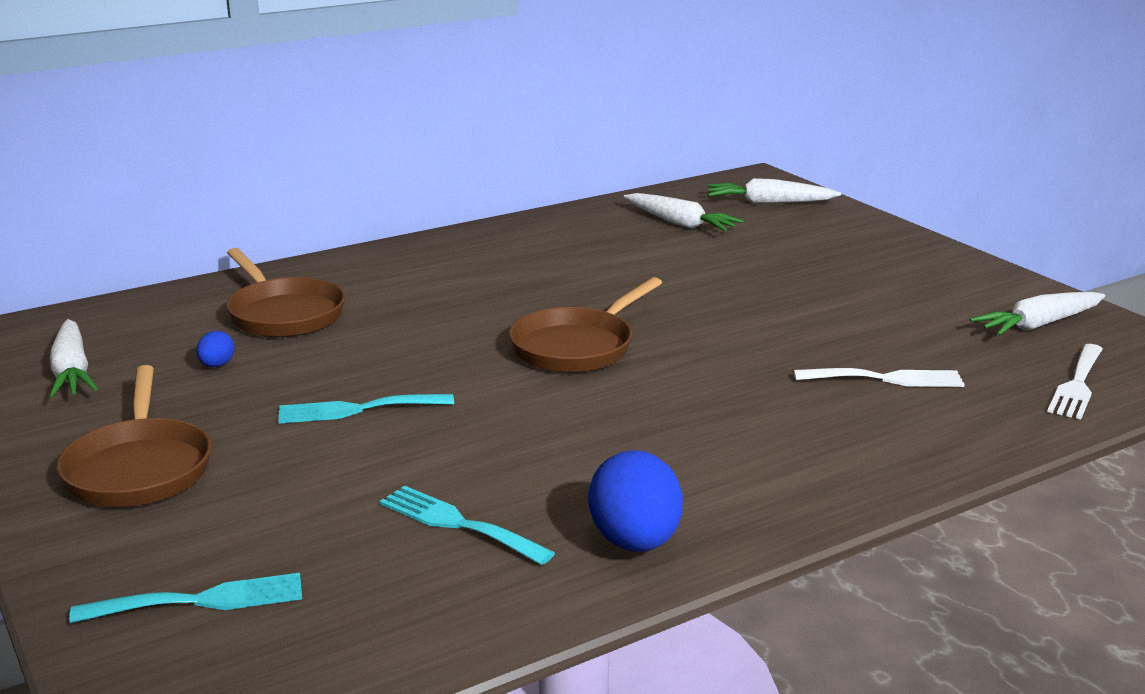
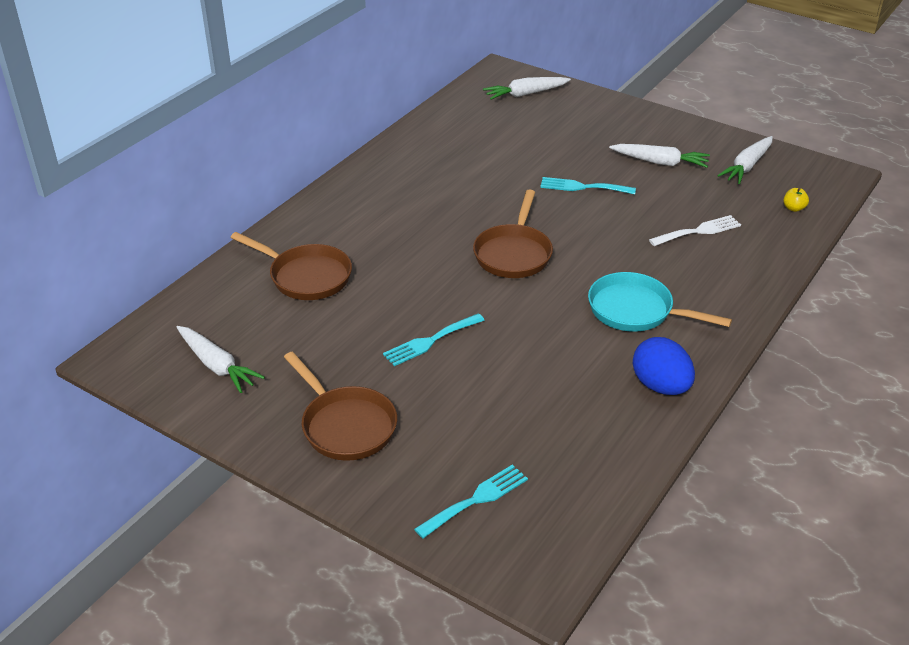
camera: 25 degrees left, 15 degrees up
(217, 365) = (308, 332): blue egg -> none
(458, 524) = (562, 404): turquoise fork -> turquoise fork (582, 187)
(680, 223) = (486, 127): white carrot -> white carrot (660, 162)
(691, 445) = (636, 310): none -> turquoise pan
(1077, 385) = (793, 208): white fork -> yellow apple

